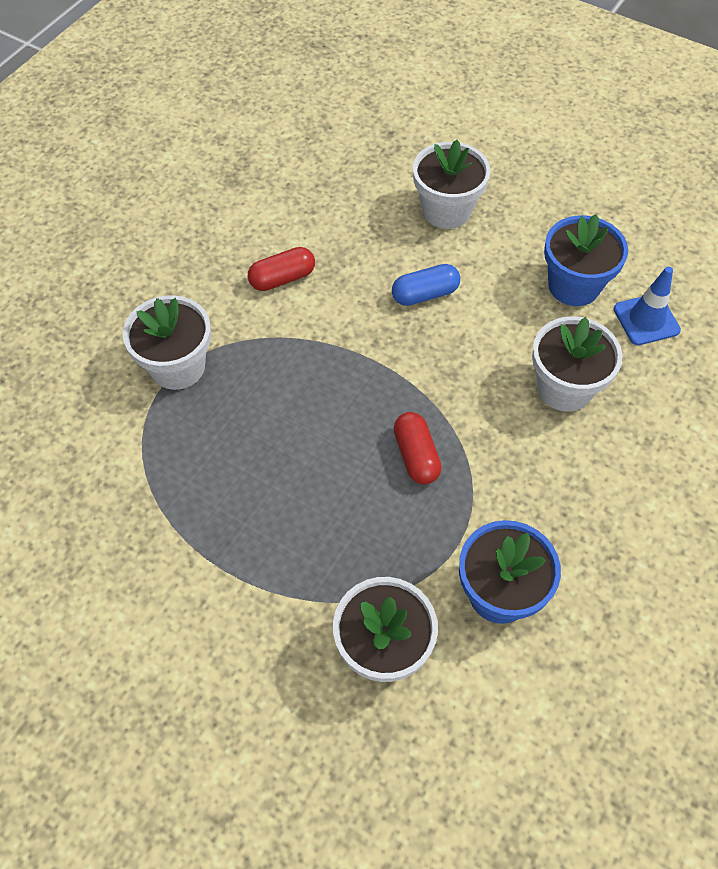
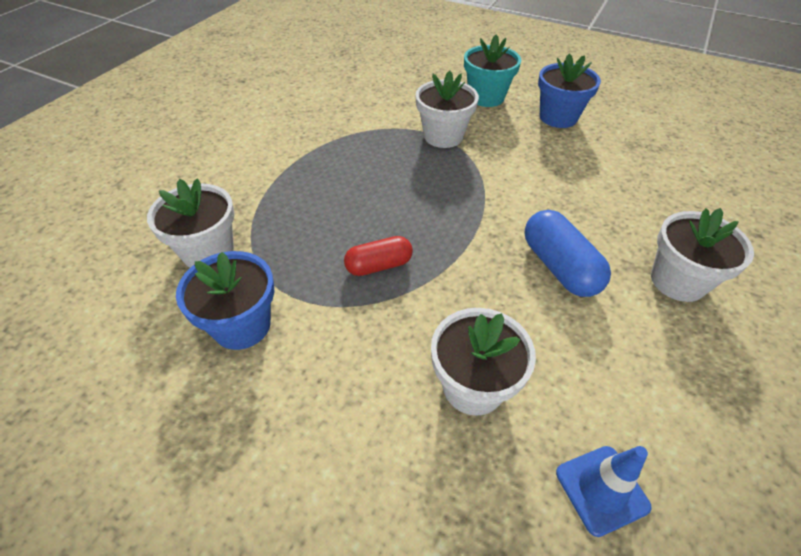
camera: 85 degrees right, 10 degrees down
(90, 303) = (486, 97): none -> turquoise flower pot
(282, 278) = (541, 178): red capsule -> none
(425, 294) = (559, 267): blue capsule -> blue capsule, size x1.51
(574, 285) = (625, 402): blue flower pot -> blue flower pot (558, 117)

